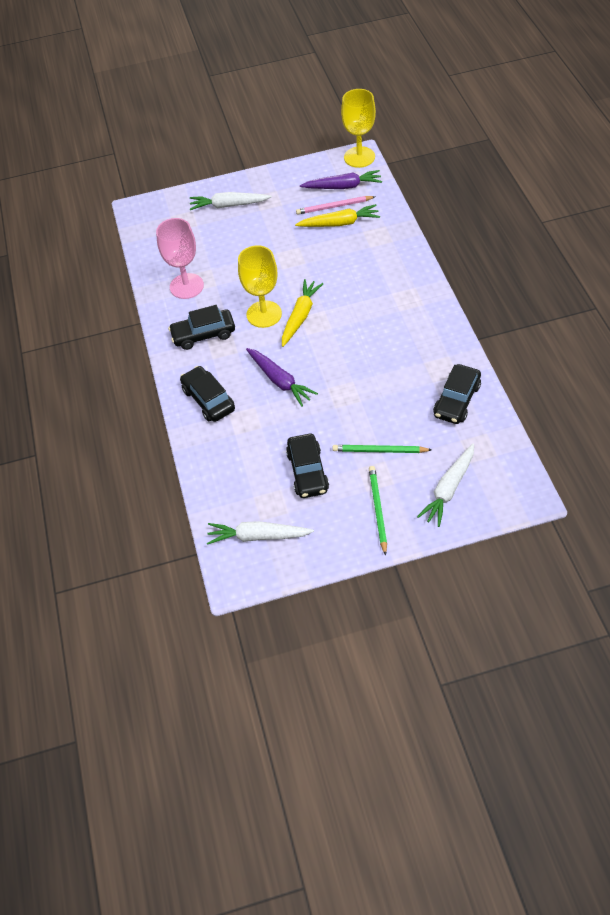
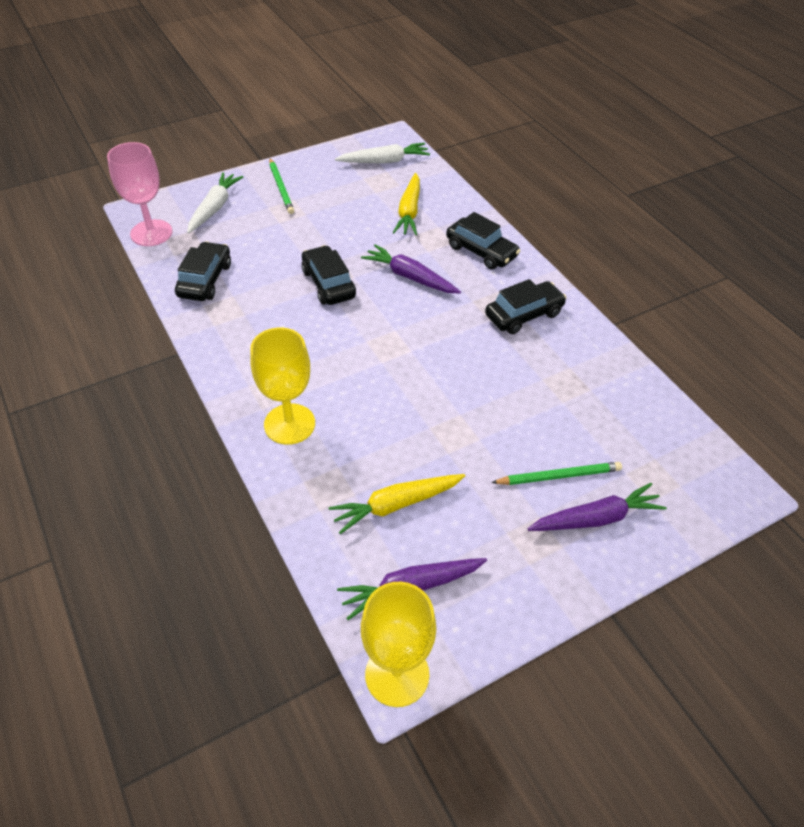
camera: 160 degrees right, 5 degrees down
(186, 286) = (582, 372): pink goblet -> pink goblet (151, 233)
(228, 205) = (596, 518): white carrot -> purple carrot
(264, 314) = (459, 347): yellow goblet -> yellow goblet (289, 424)
(300, 316) = (410, 350): yellow carrot -> yellow carrot (409, 211)
(307, 471) = (354, 206): black car -> black car (328, 284)
(334, 207) = (414, 538): pink pencil -> none
(379, 451) = (285, 229): green pencil -> green pencil (559, 476)

